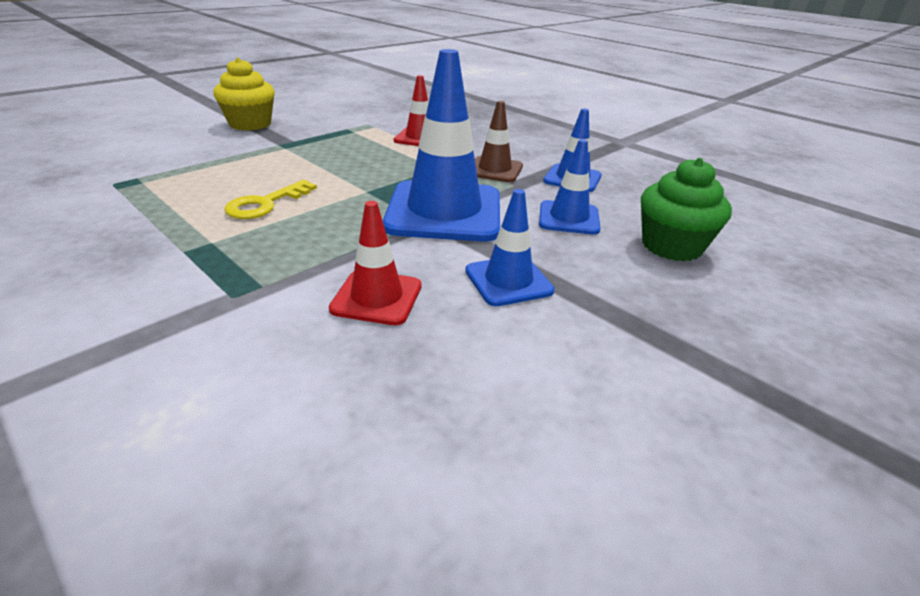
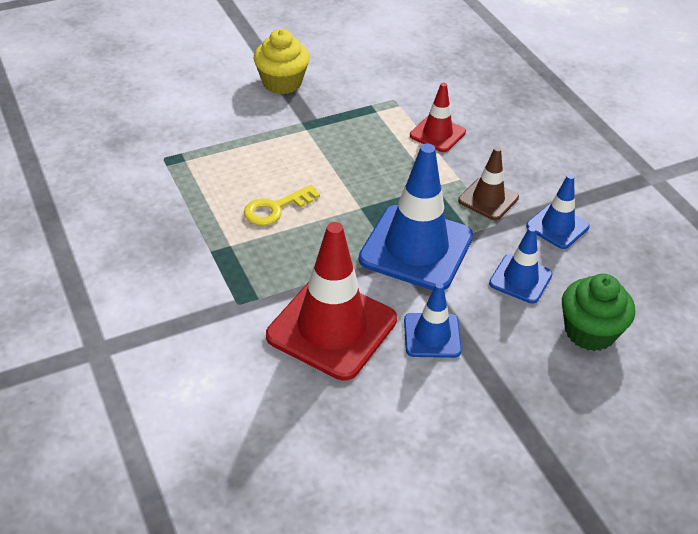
camera: 20 degrees right, 10 degrees up
(377, 297) = (332, 328): red traffic cone -> red traffic cone, size x1.88

